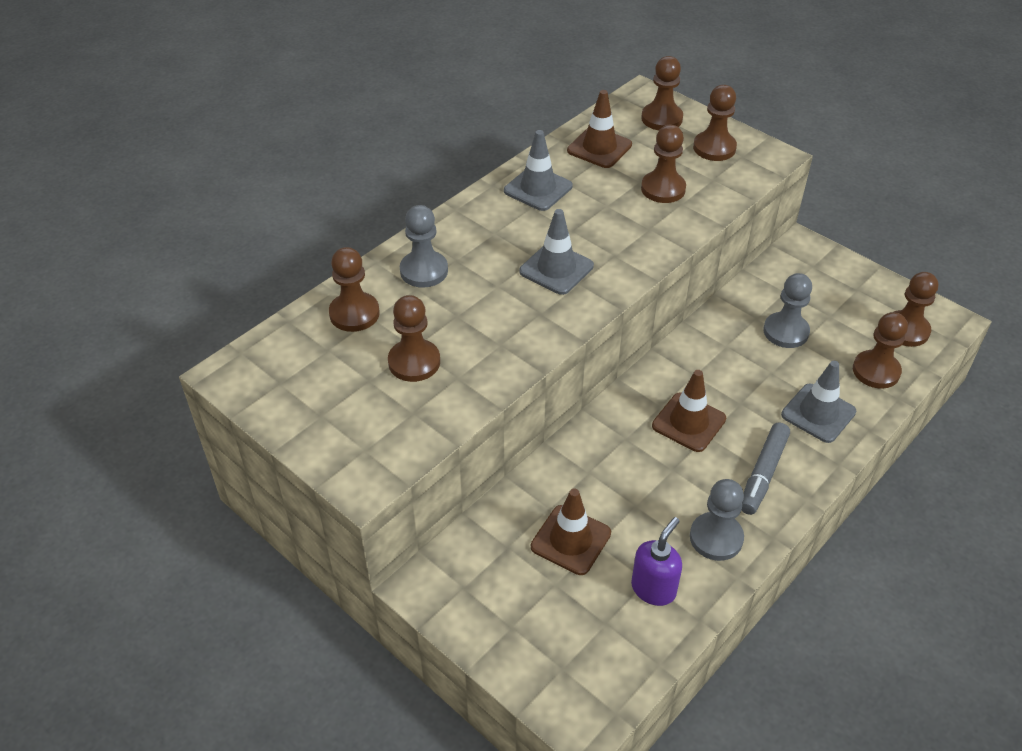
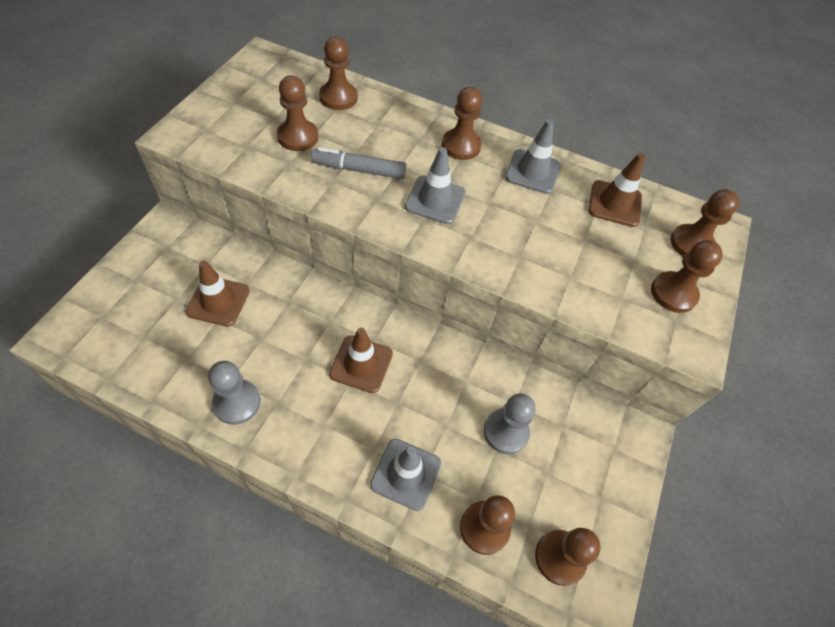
camera: 65 degrees right, 10 degrees up
(424, 271) = (398, 123): grey pawn -> none
(653, 589) = (178, 364): purple soap dispenser -> none
(663, 189) = (583, 259): brown pawn -> brown pawn (461, 146)
(763, 474) = (317, 432): grey marker -> grey marker (359, 170)

